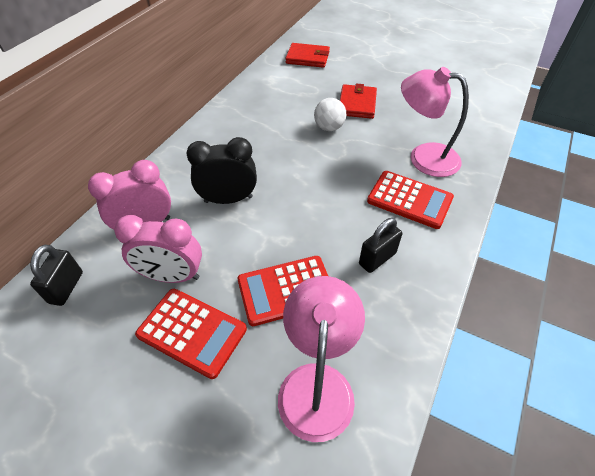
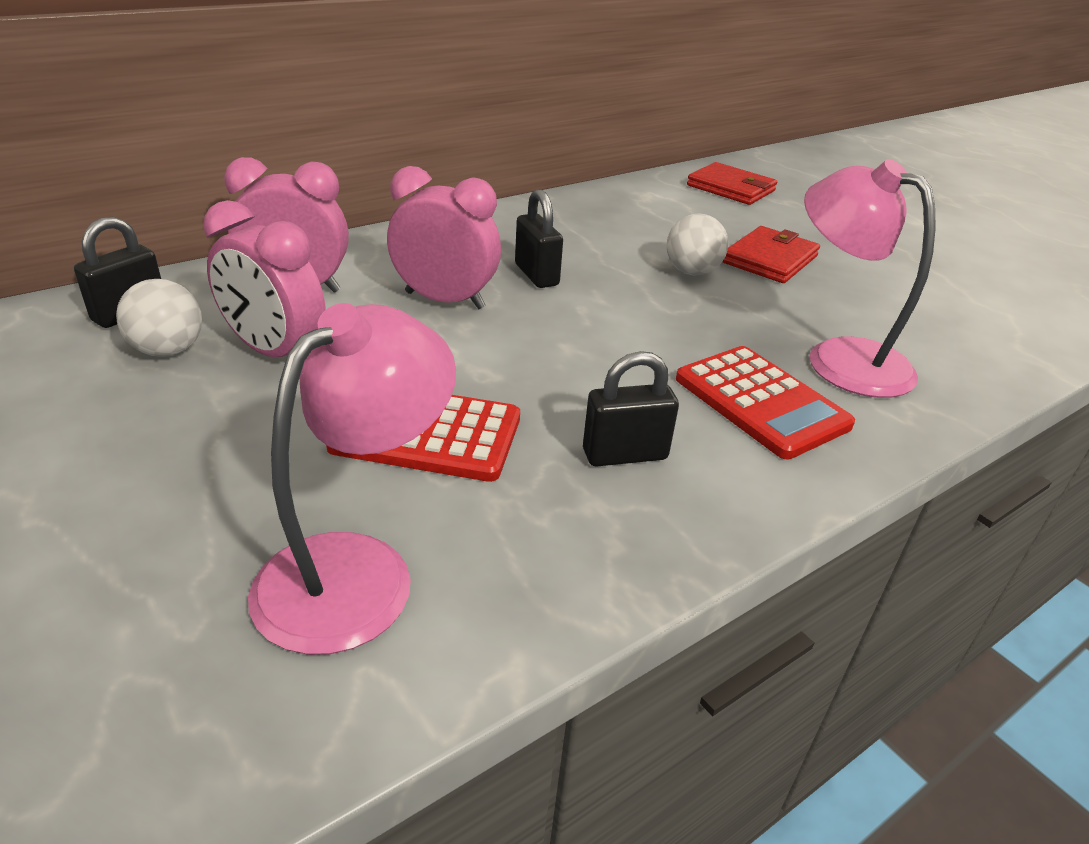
camera: 25 degrees right, 15 degrees down
(113, 303) = (168, 350): none -> white ball
(192, 332) = (236, 423): red calculator -> none
(228, 199) = (445, 300): black clock -> pink clock
(259, 161) = (536, 275): none -> black padlock

